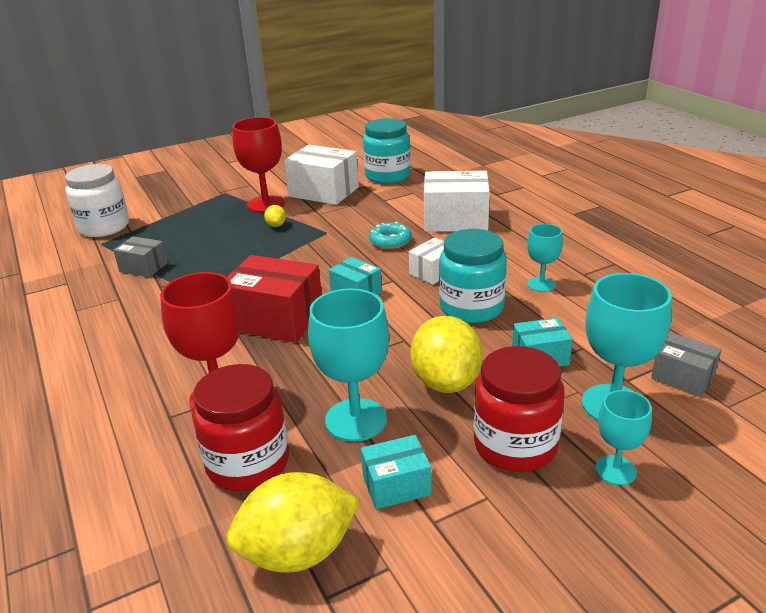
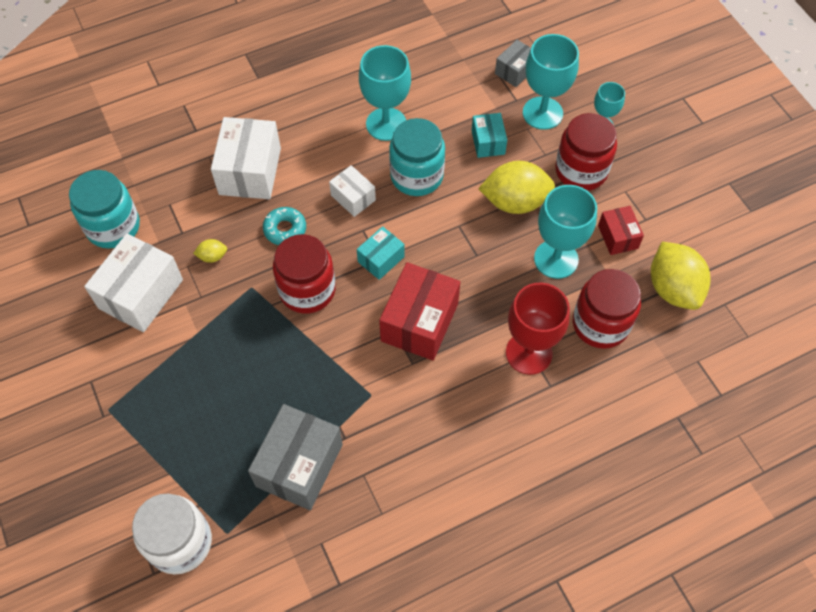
camera: 90 degrees left, 30 degrees up
(143, 267) = (299, 465): grey box -> grey box, size x1.81
(266, 204) = (160, 355): red goblet -> none
(276, 225) = (222, 338): yellow lemon -> yellow lemon (212, 256)
(321, 257) = (307, 290): none -> red jar
(396, 485) = (617, 237): turquoise box -> red box
(541, 284) = (386, 124): turquoise goblet -> turquoise goblet, size x1.73

